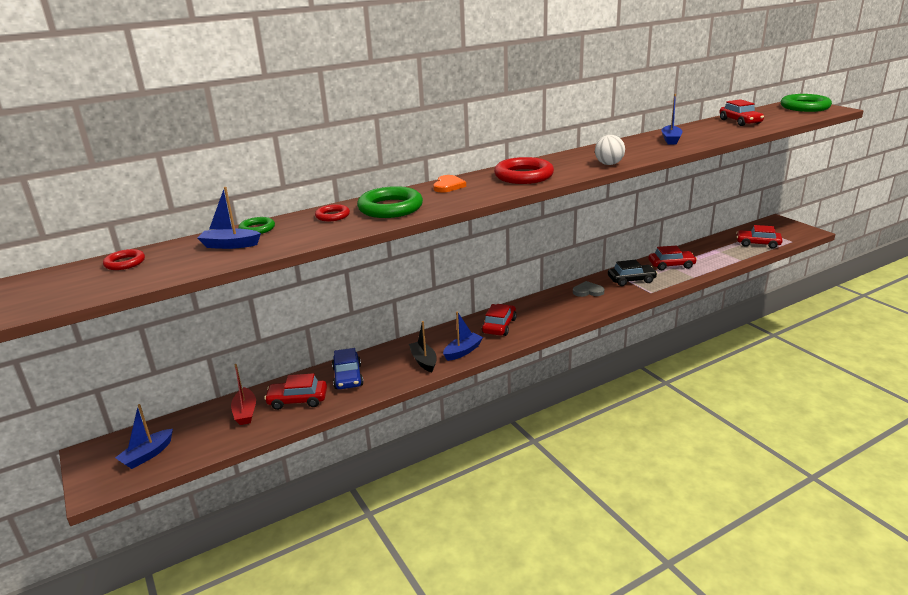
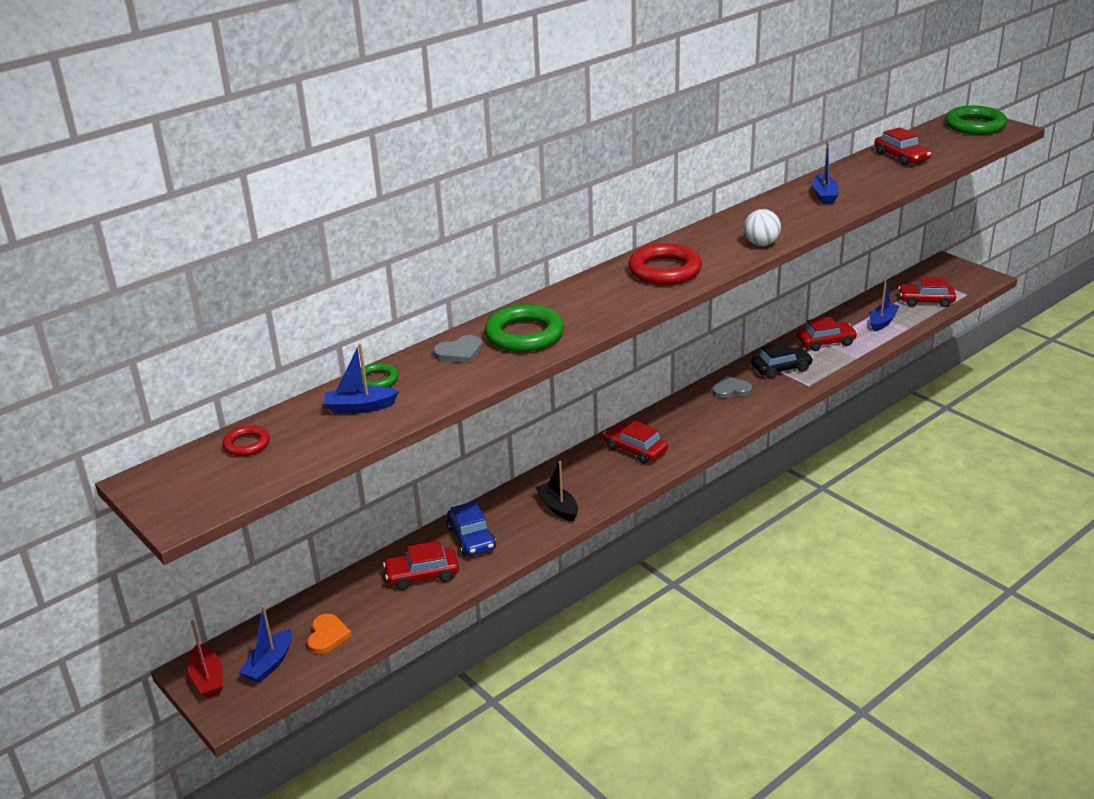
camera: 10 degrees left, 5 degrees up
(245, 412) = (364, 598): red boat -> red boat (207, 679)
(332, 216) = (459, 352): red ring -> grey heart
(448, 186) = (578, 293): orange heart -> orange heart (327, 636)
(463, 351) = (602, 490): blue boat -> blue boat (882, 322)
(499, 326) = (635, 450): red car -> red car turned 60 degrees counterclockwise

